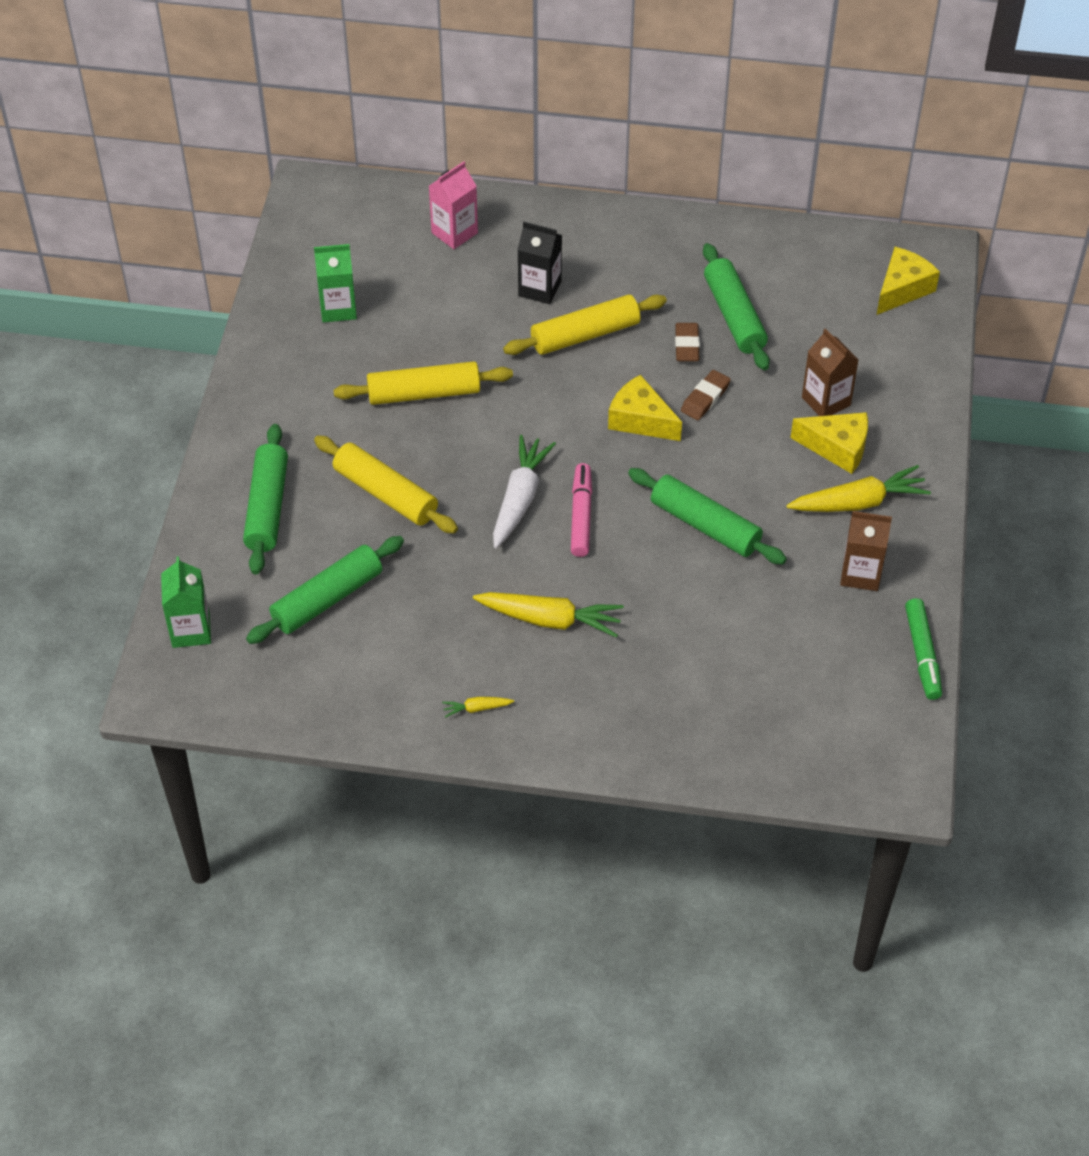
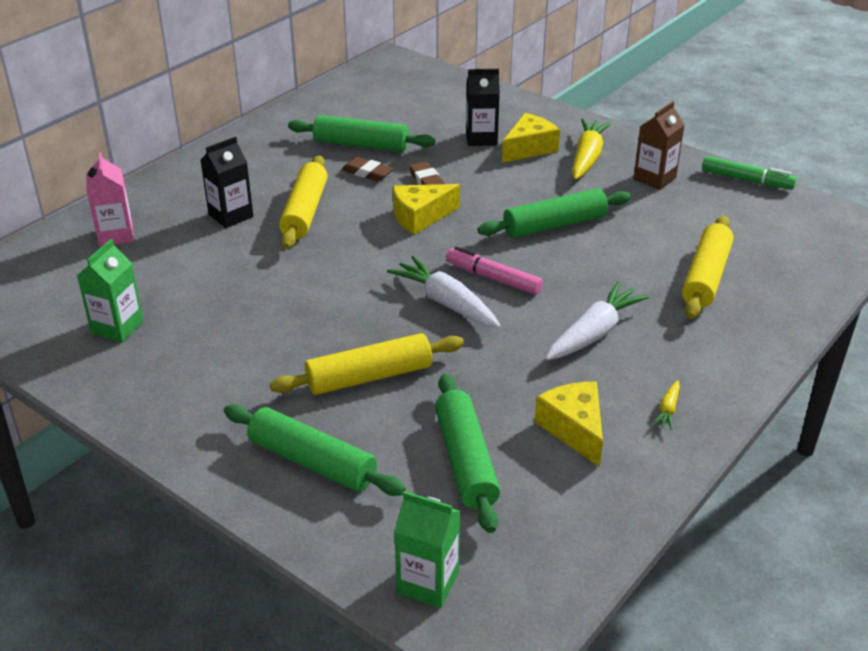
camera: 60 degrees left, 15 degrees down
(424, 393) = (275, 313): yellow rolling pin -> yellow rolling pin (705, 277)
(550, 620) = (594, 333): yellow carrot -> white carrot
(826, 401) = (481, 138): brown carton -> black carton
(902, 289) = (410, 80): yellow cheese -> yellow cheese (574, 429)

